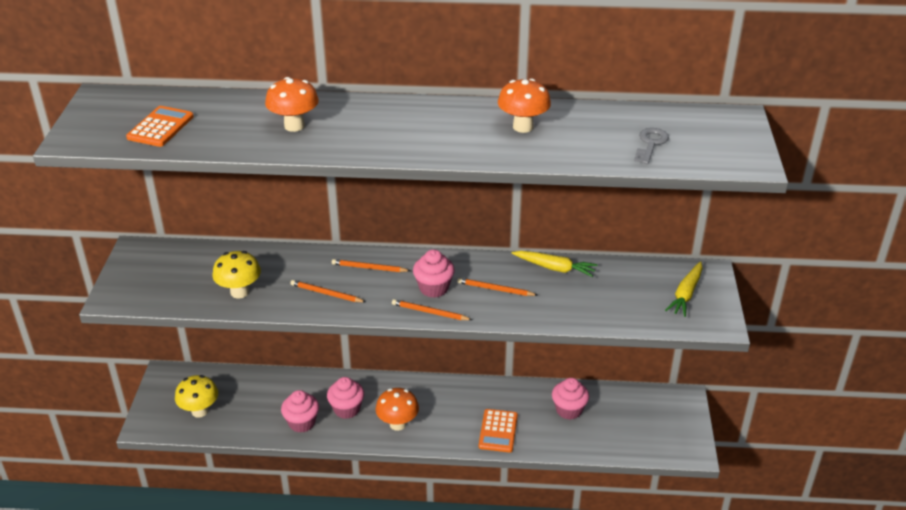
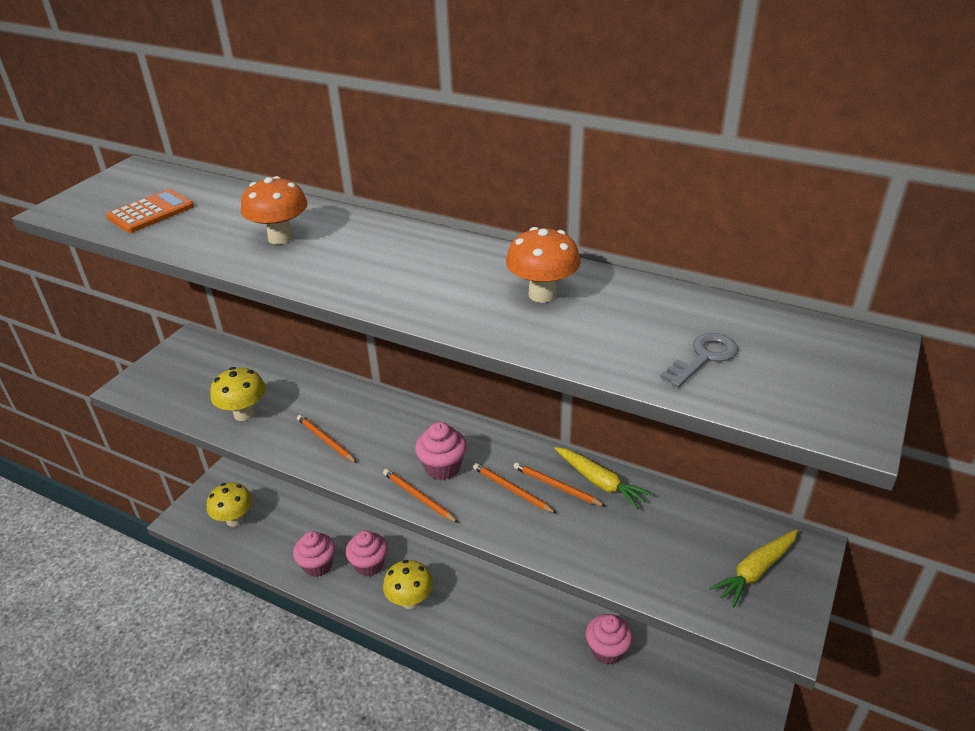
camera: 25 degrees right, 0 degrees up
(369, 268) = (390, 422): orange pencil -> orange pencil (556, 486)
(398, 424) = (410, 600): orange mushroom -> yellow mushroom
(498, 431) = (512, 648): orange calculator -> none

